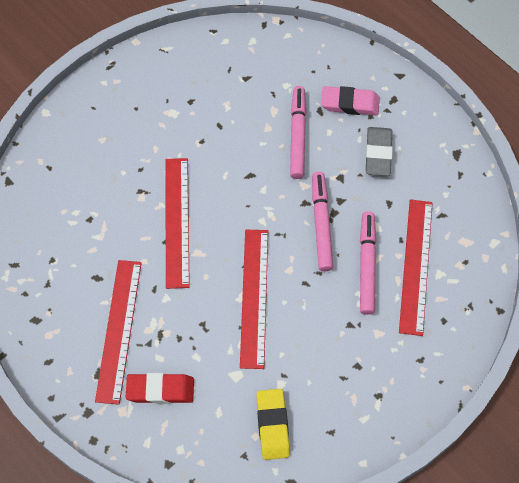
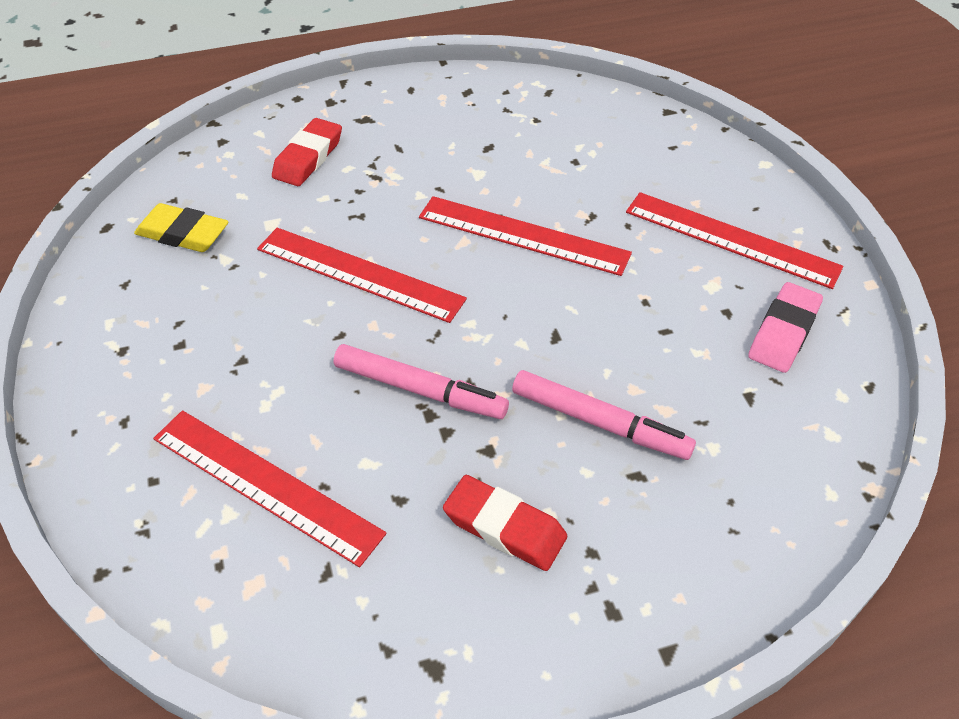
camera: 115 degrees right, 15 degrees down
(118, 330) = (407, 146): red ruler -> red ruler (731, 239)
(350, 103) = (633, 529): pink eraser -> pink eraser (783, 332)
(367, 265) = (314, 418): pink marker -> none
(378, 153) = (504, 527): grey eraser -> red eraser

